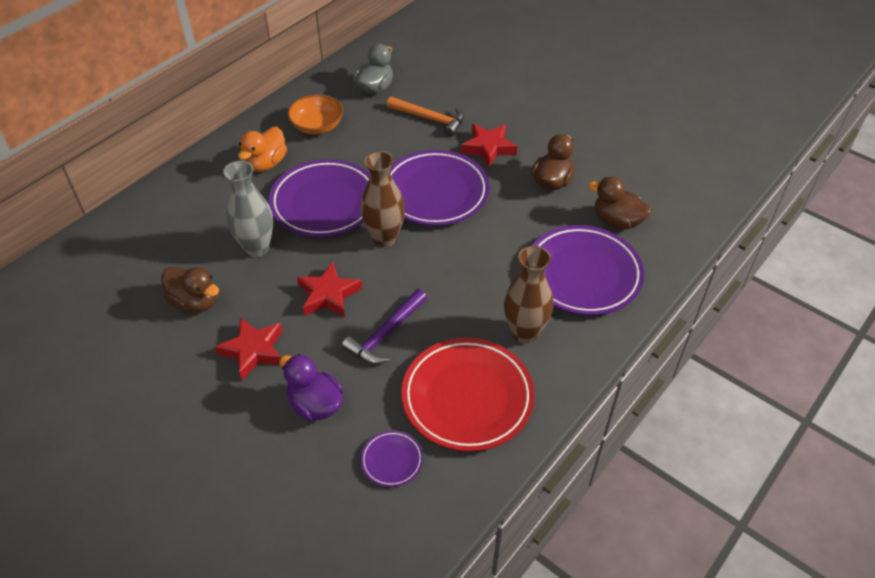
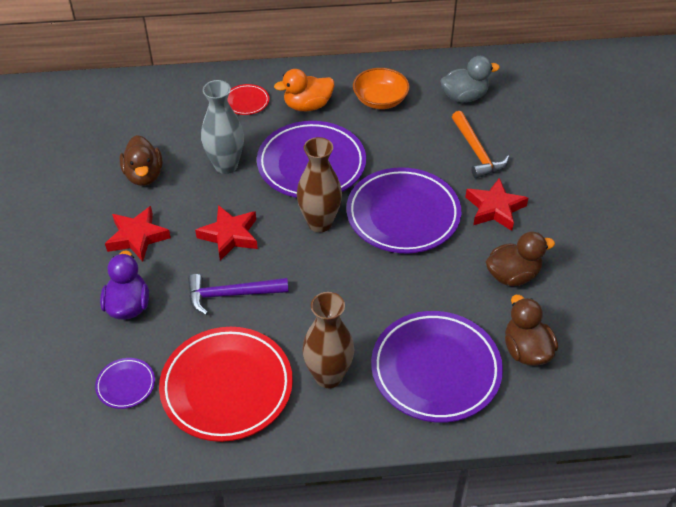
camera: 45 degrees right, 0 degrees up
(211, 191) = (246, 102): none -> red plate

